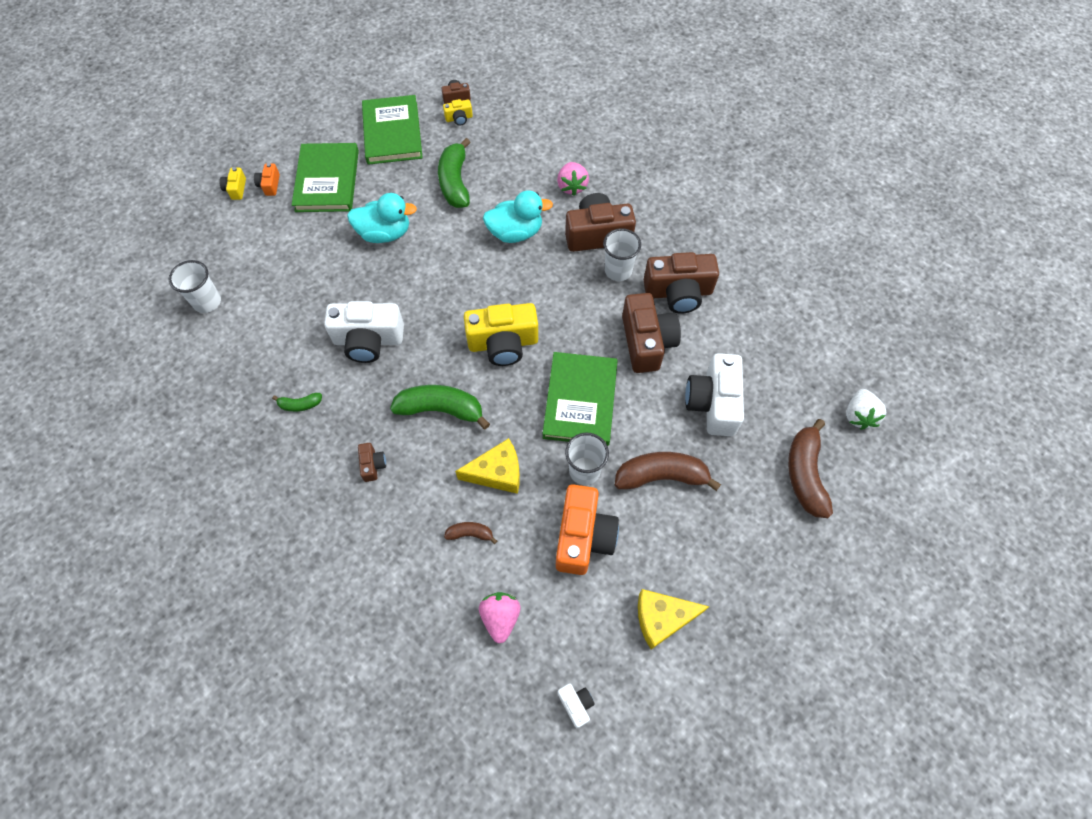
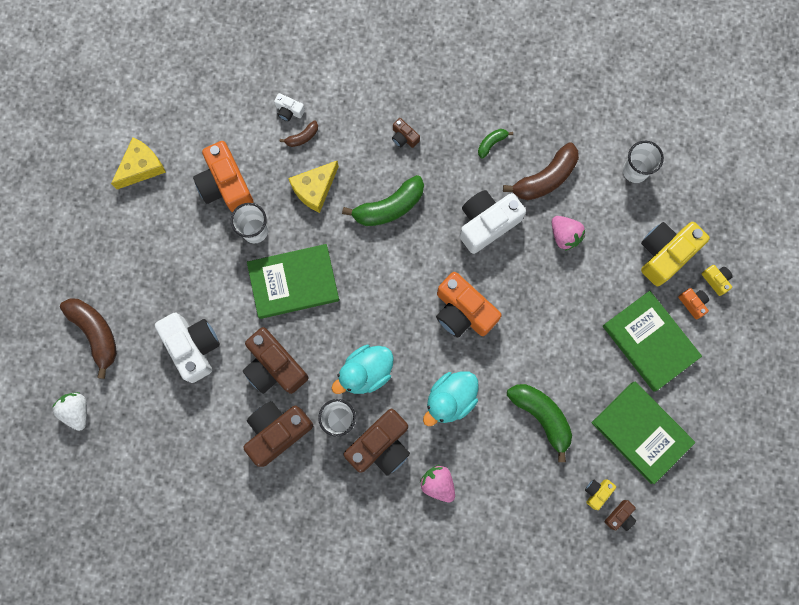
camera: 145 degrees right, 15 degrees up
(385, 233) = (556, 324): turquoise duck -> turquoise duck (365, 372)
(450, 286) = (463, 311): none -> orange camera
(500, 617) = (245, 100): pink strawberry -> pink strawberry (564, 235)
(503, 343) = (384, 290): yellow camera -> yellow camera (665, 254)
(576, 704) = (165, 83): white camera -> white camera (289, 111)
(580, 400) = (293, 282): green book -> green book turned 75 degrees counterclockwise
(661, 476) = (198, 263): brown banana -> brown banana (545, 178)

